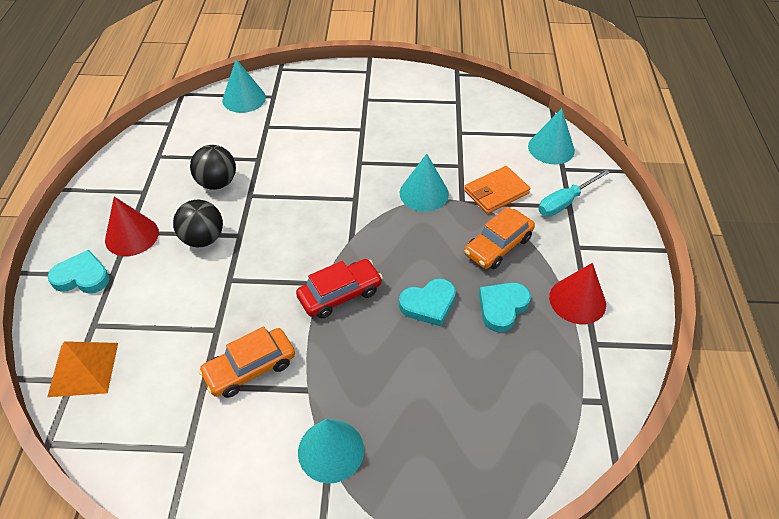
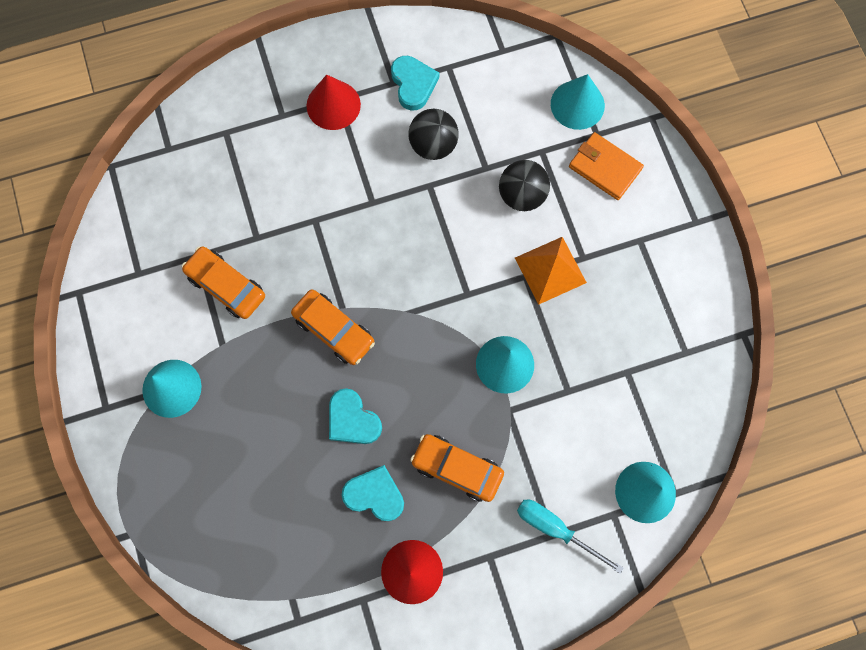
camera: 70 degrees right, 25 degrees up
(82, 277) = (271, 91): turquoise heart -> turquoise heart (413, 84)
(83, 369) = (181, 151): orange pyramid -> orange pyramid (550, 270)
(203, 239) = (354, 171): black ball -> black ball (521, 195)
(340, 294) = (334, 330): red car -> orange car
(496, 192) = (539, 444): orange wallet -> orange wallet (604, 168)

